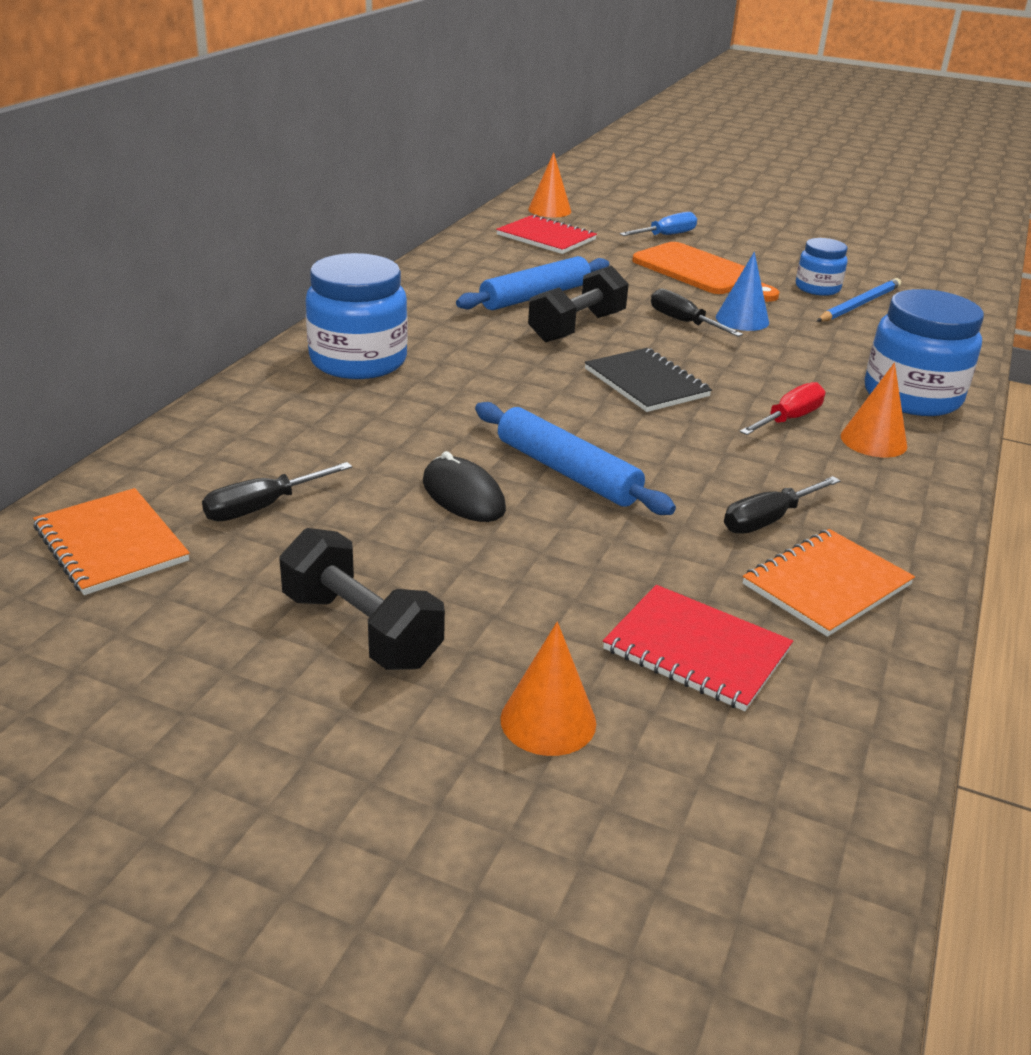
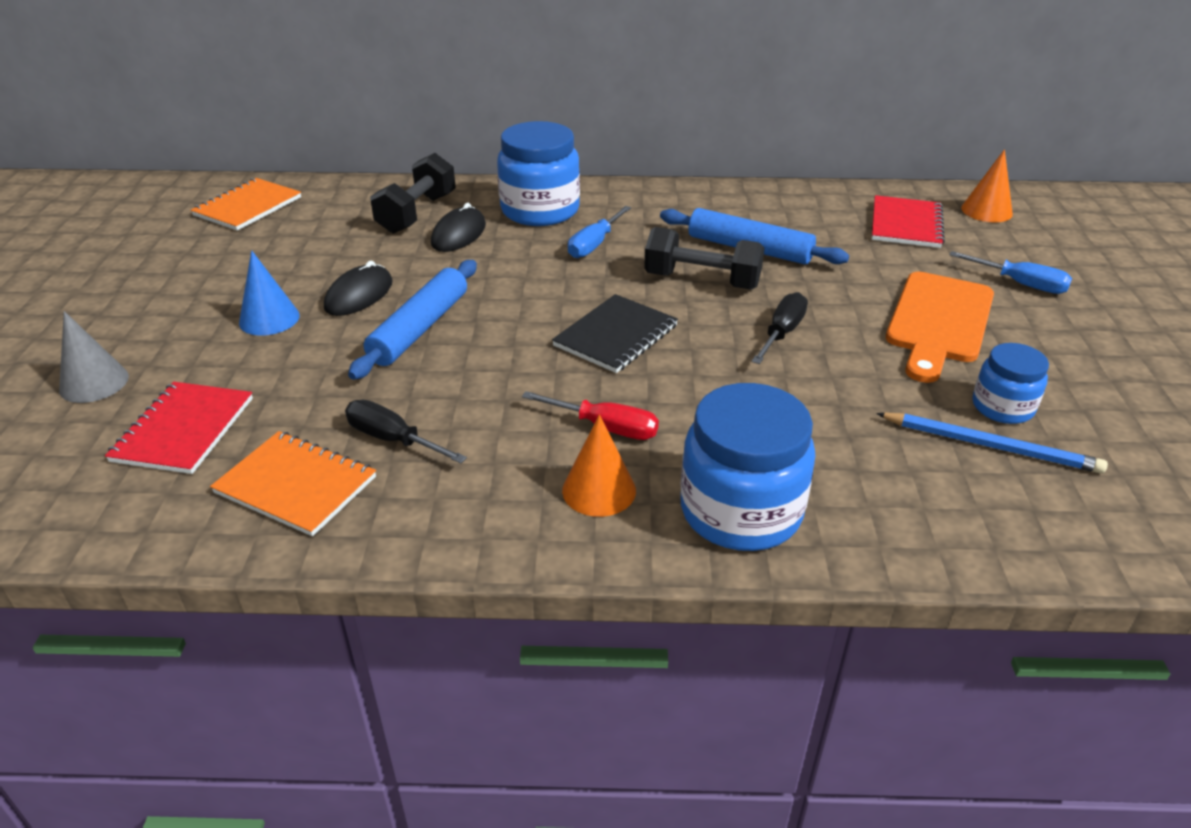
camera: 70 degrees right, 5 degrees up
(263, 507) = (308, 234): black screwdriver -> none
(361, 629) = (180, 299): black dumbbell -> black dumbbell (417, 213)
(368, 413) = (458, 234): none -> black mouse
(464, 353) = (594, 244): none -> blue screwdriver
(548, 720) = (94, 383): orange cone -> grey cone
(742, 319) = (832, 367): blue cone -> blue cone (269, 319)

